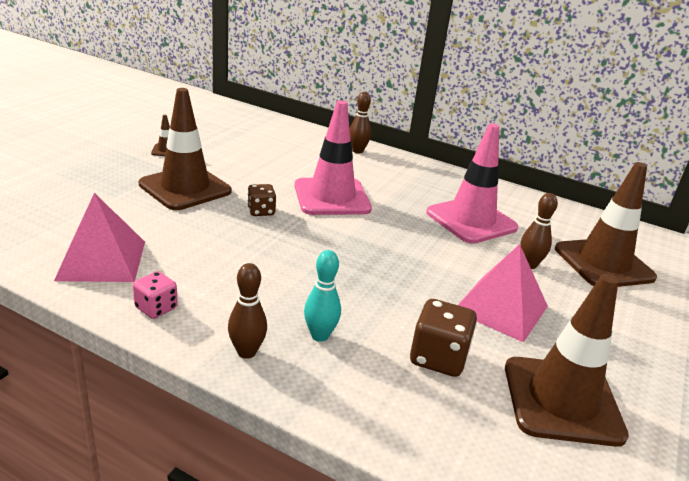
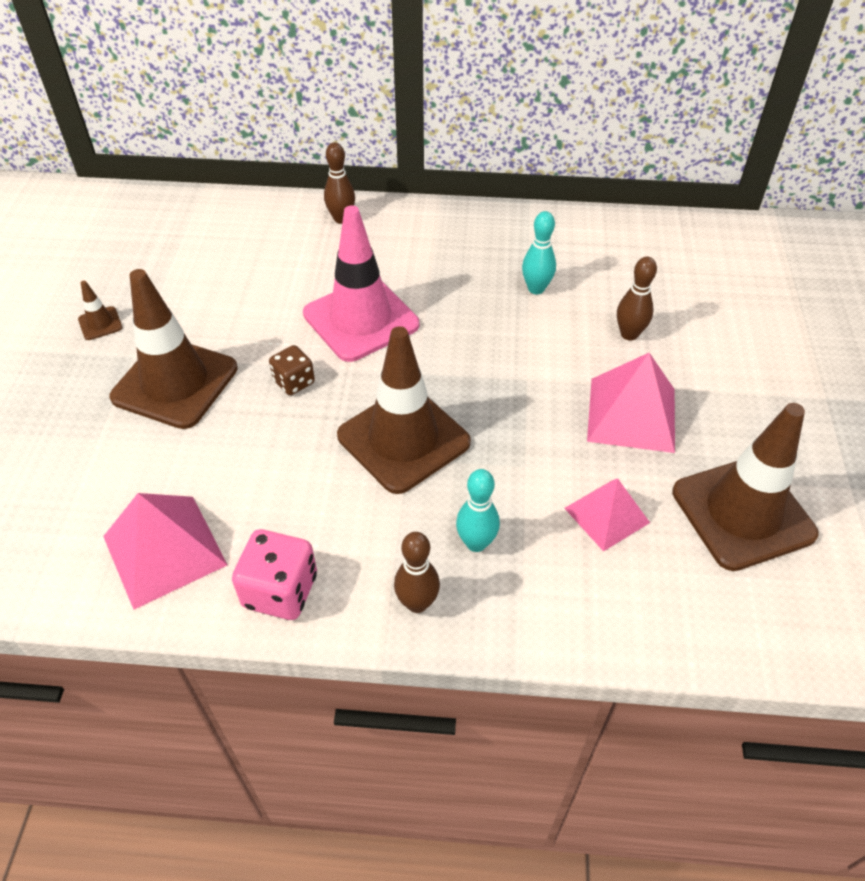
camera: 20 degrees left, 20 degrees up
(156, 308) = (280, 591): pink dice -> pink dice, size x1.58
(438, 358) = (606, 515): brown dice -> pink pyramid
(471, 220) = (536, 289): pink traffic cone -> turquoise bowling pin
(603, 263) = (700, 297): brown traffic cone -> brown traffic cone (403, 439)

